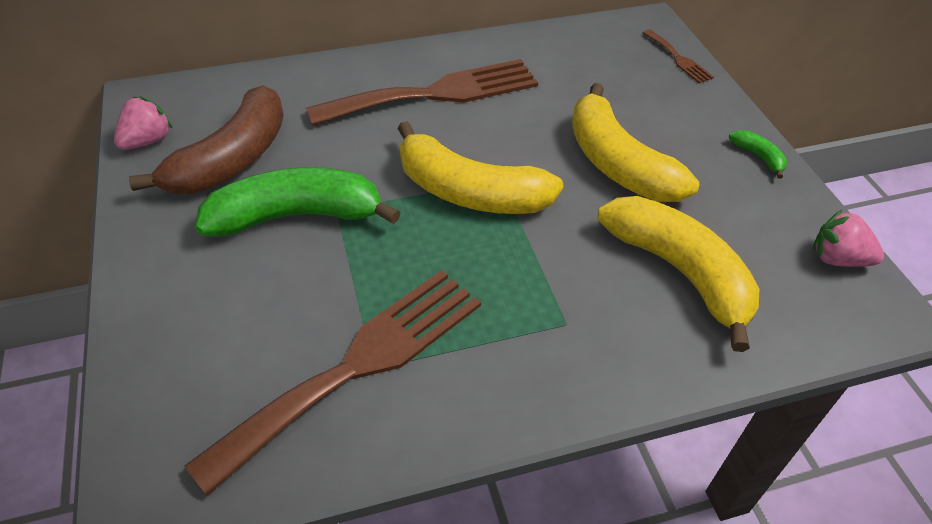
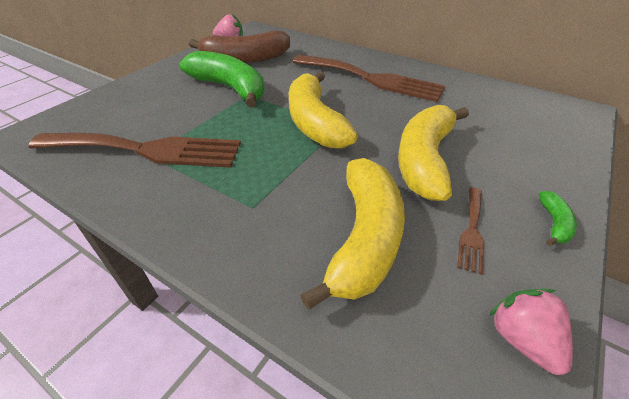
camera: 50 degrees right, 5 degrees down
(678, 59) = (573, 137): brown fork -> brown fork (472, 231)

